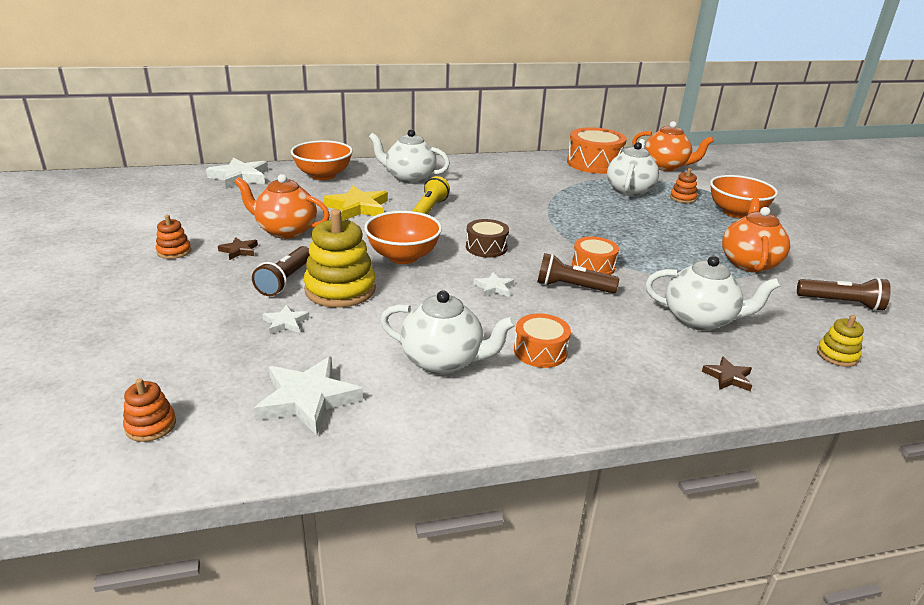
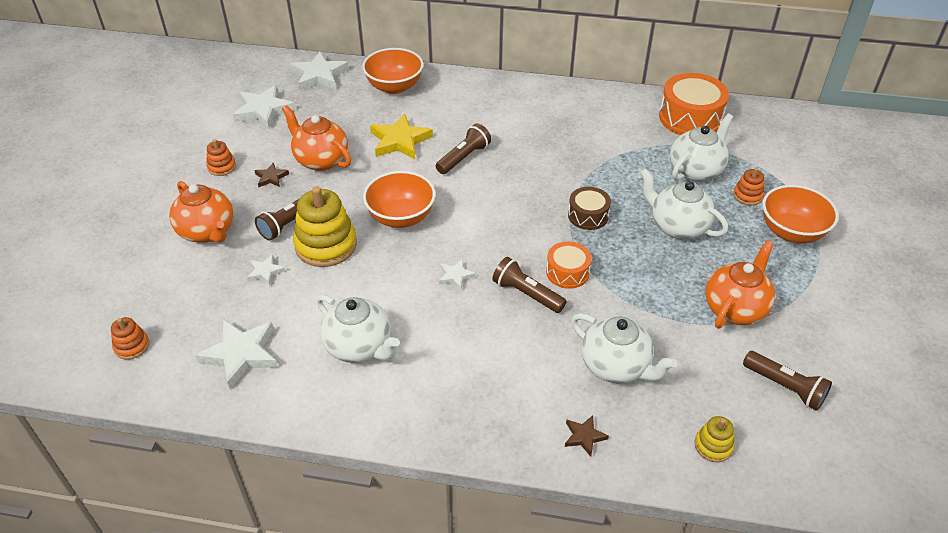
camera: 25 degrees right, 15 degrees up
(195, 206) = (263, 110): none -> white star
(409, 178) = (474, 106): white teapot -> white teapot (677, 226)
(429, 209) = (464, 158): yellow flashlight -> brown flashlight
(486, 247) = (483, 223): brown drum -> brown drum (588, 215)
(540, 351) = (443, 360): orange drum -> none
(666, 167) = (773, 139): orange teapot -> orange teapot (207, 232)

